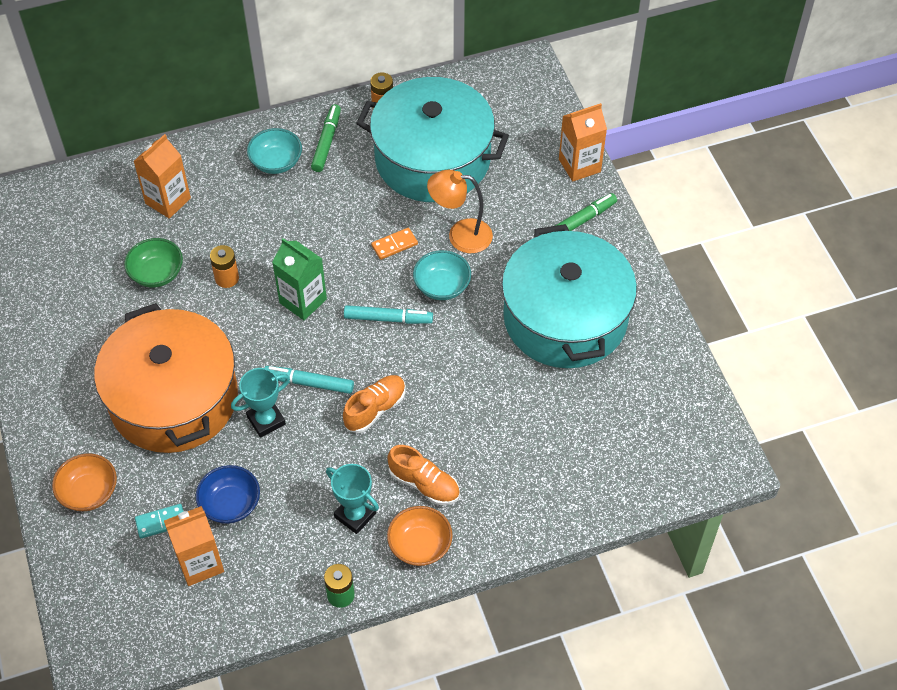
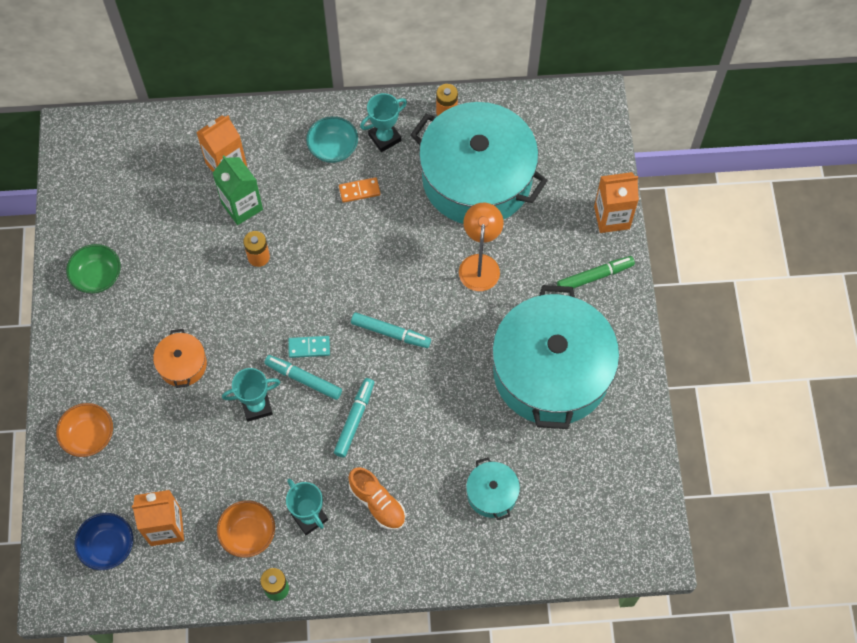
camera: 15 degrees right, 10 degrees up
(157, 273) = (198, 237): green bowl -> green bowl (97, 276)
(161, 522) = (142, 480): turquoise domino -> turquoise domino (309, 347)
(173, 398) = (182, 364): orange pot -> orange pot, size x0.42
(230, 504) = (205, 478): blue bowl -> blue bowl (108, 546)
(303, 301) = (320, 296): green carton -> green carton (242, 206)
(327, 142) = (385, 138): green marker -> turquoise trophy
(375, 409) = (355, 419): orange shoe -> turquoise marker
(394, 245) = (417, 259): orange domino -> orange domino (359, 191)
(420, 545) = (357, 560): orange bowl -> orange bowl (248, 534)
(442, 286) = (448, 312): turquoise bowl -> none
(460, 235) = (480, 264): orange lamp -> orange lamp turned 75 degrees clockwise
(541, 446) = (492, 493): none -> turquoise pot

